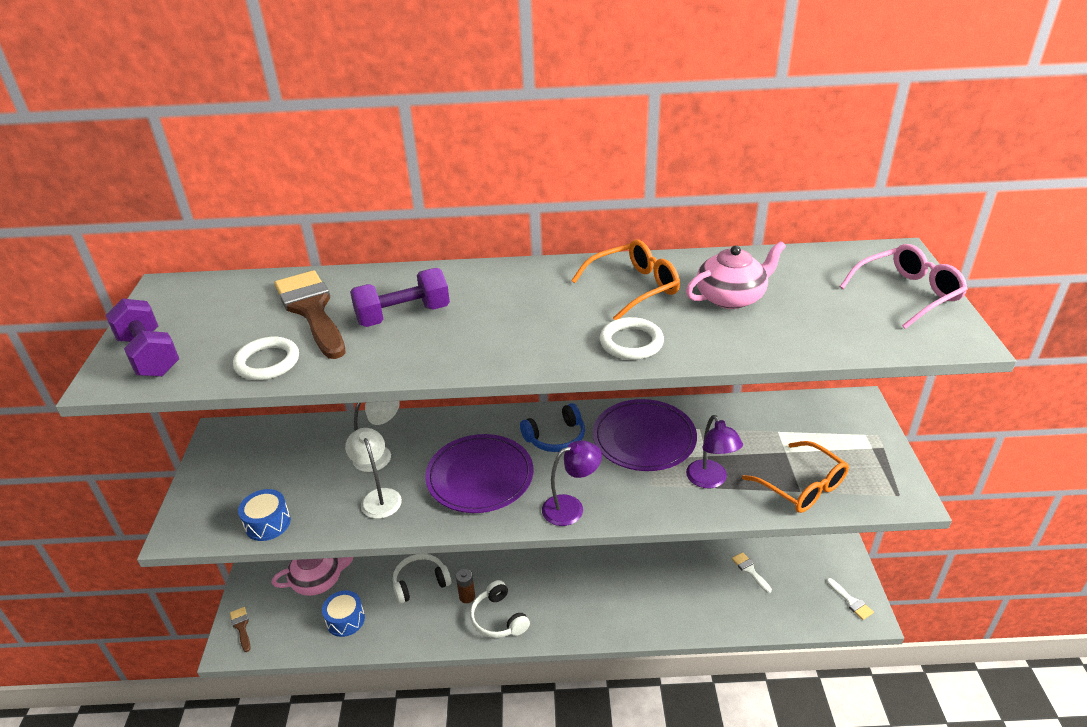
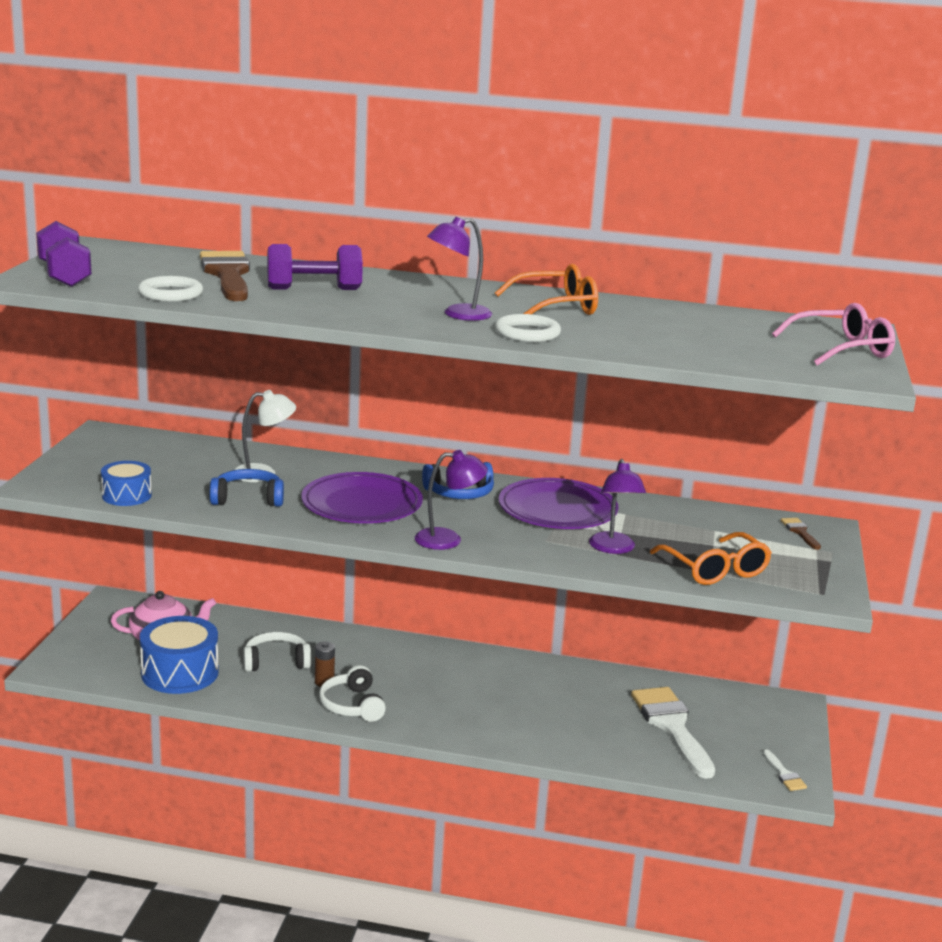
camera: 10 degrees right, 15 degrees down
(241, 627) = (64, 656): brown brush -> brown brush (800, 532)
(345, 620) = (180, 673): blue drum -> blue drum, size x1.68
(378, 497) = (248, 499): white lamp -> blue headphones
(554, 325) = (458, 314): none -> purple lamp
(731, 297) = (652, 326): pink teapot -> none
(750, 570) = (671, 726): white brush -> white brush, size x2.32

